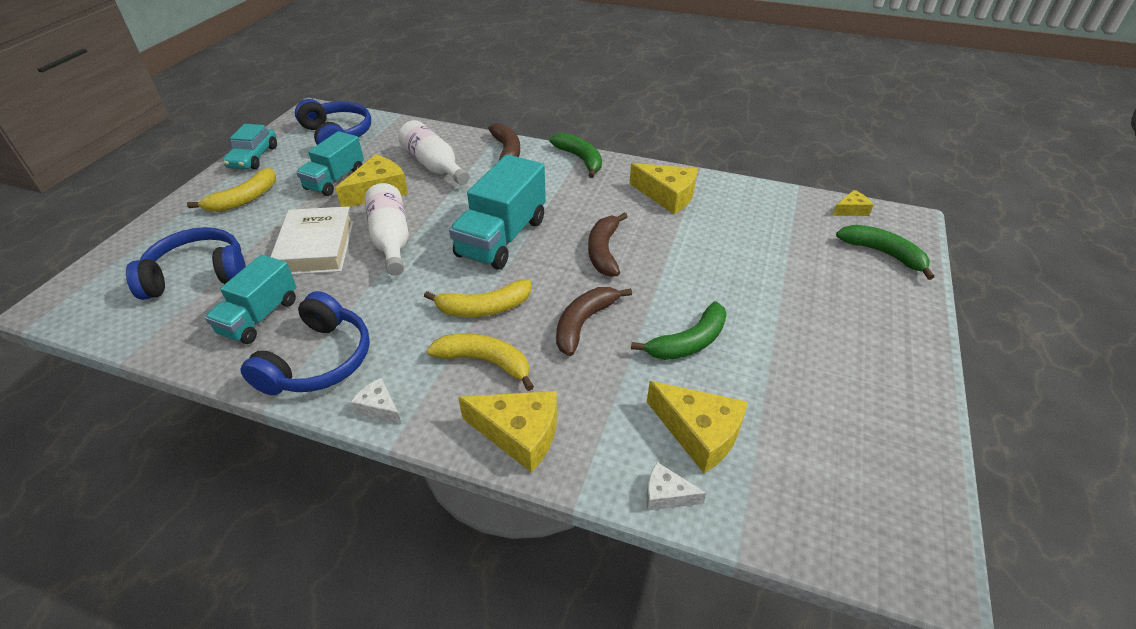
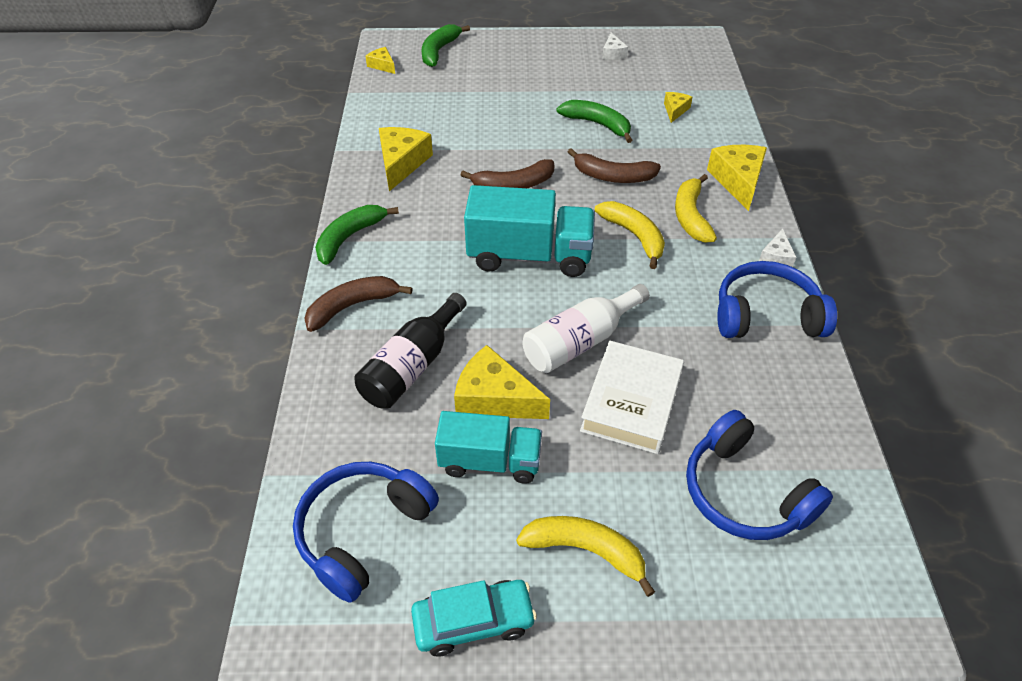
camera: 110 degrees left, 5 degrees up
(260, 317) = (755, 389): turquoise truck -> none
(316, 247) = (631, 402): white book -> white book turned 45 degrees counterclockwise
(434, 165) = (412, 366): white bottle -> black bottle
(666, 494) = (729, 116): white cheese -> white cheese (613, 53)
(699, 433) = (675, 110): yellow cheese -> yellow cheese, size x0.54

